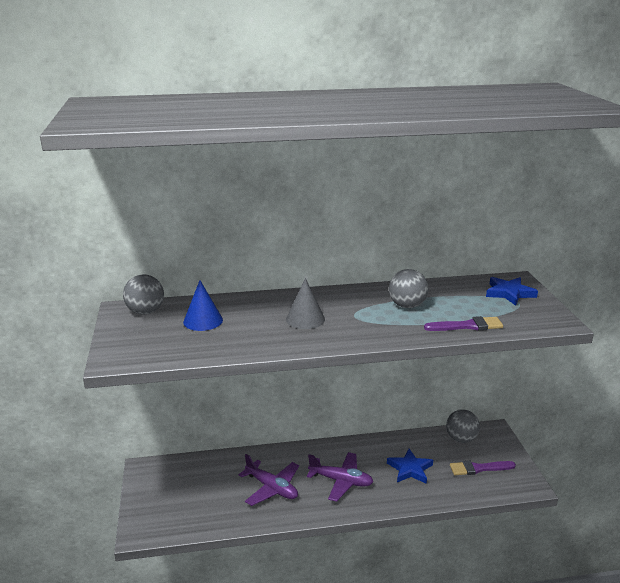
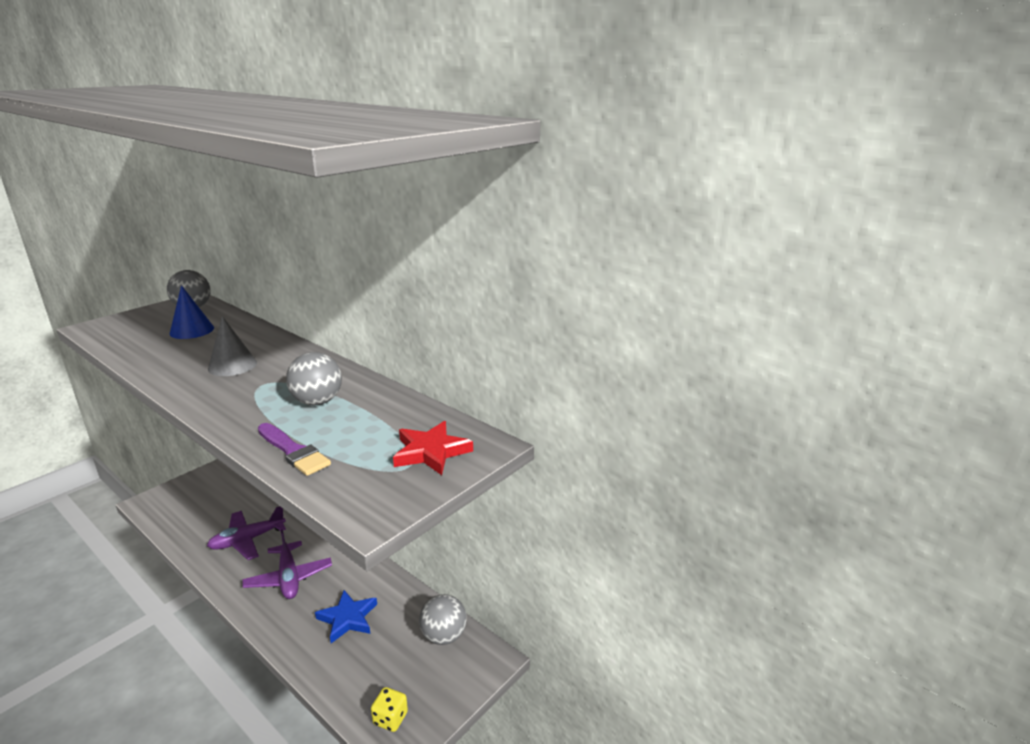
camera: 50 degrees right, 0 degrees up
(272, 488) = (247, 540): purple plane -> purple plane turned 60 degrees clockwise
(479, 468) = (396, 678): purple brush -> none
(508, 481) = (390, 718): none -> yellow dice
(509, 293) = (431, 452): blue star -> red star

